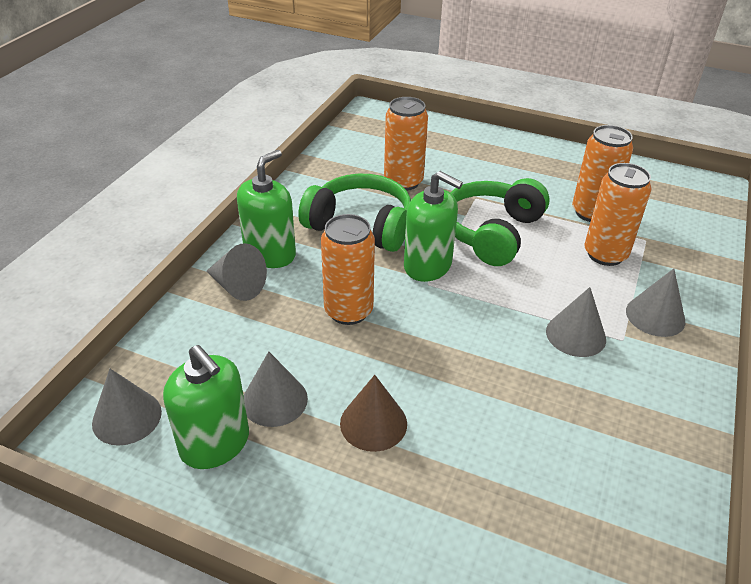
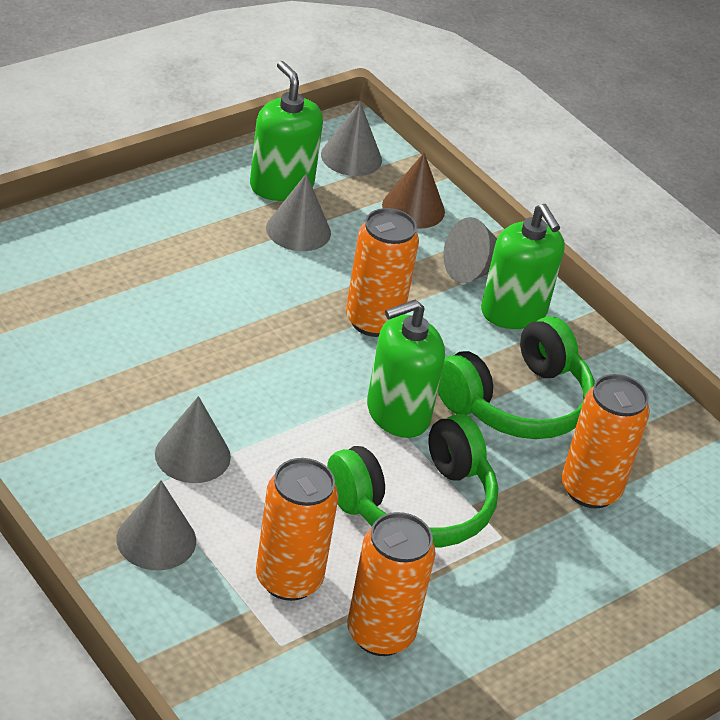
camera: 115 degrees right, 0 degrees up
(215, 443) = (281, 185): green soap dispenser -> green soap dispenser turned 75 degrees clockwise
(373, 423) = (220, 268): brown cone -> brown cone (413, 208)
(491, 232) = (416, 504): green headphones -> green headphones turned 90 degrees clockwise

